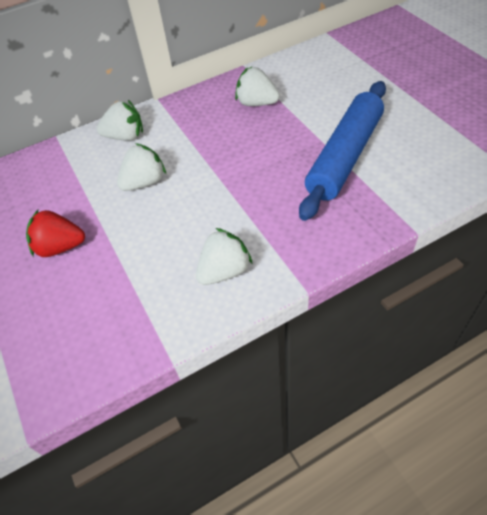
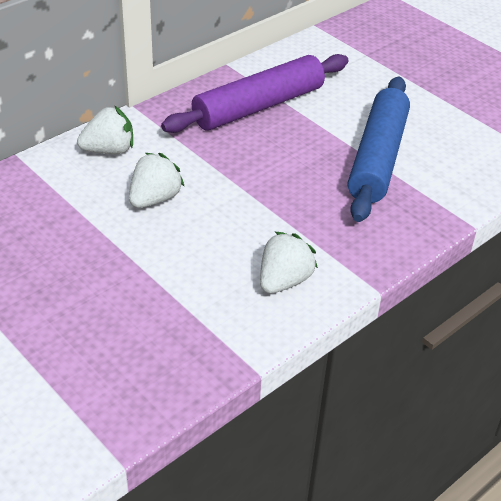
camera: 20 degrees left, 10 degrees down
(60, 247) = (78, 275): red strawberry -> none
(256, 103) = (258, 106): white strawberry -> purple rolling pin

